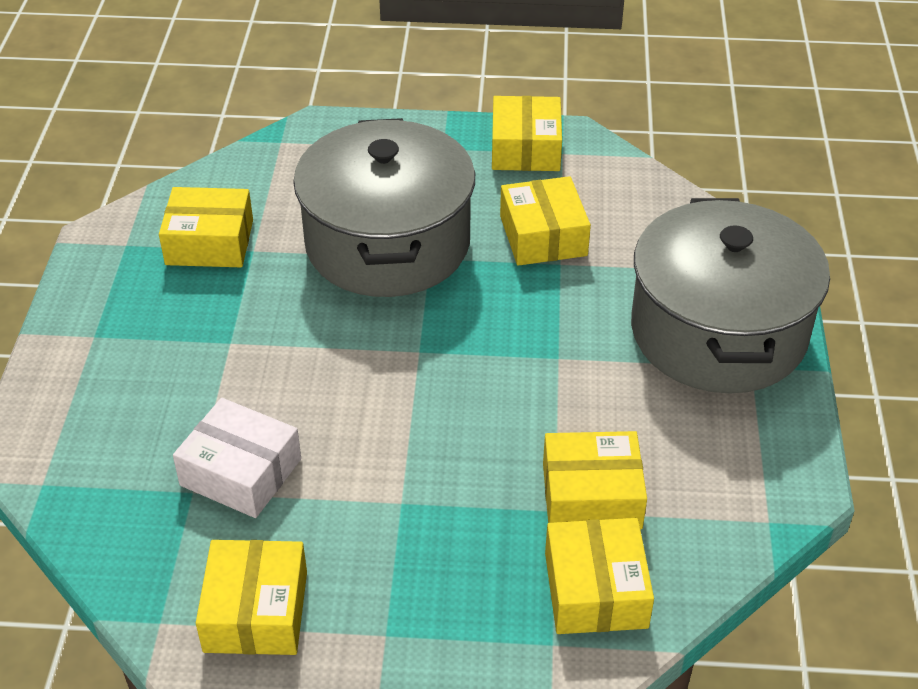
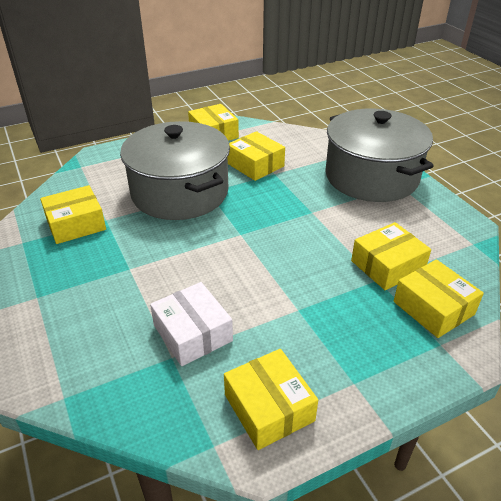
camera: 30 degrees left, 5 degrees down
(241, 472) = (193, 333): white box -> white box turned 60 degrees clockwise

